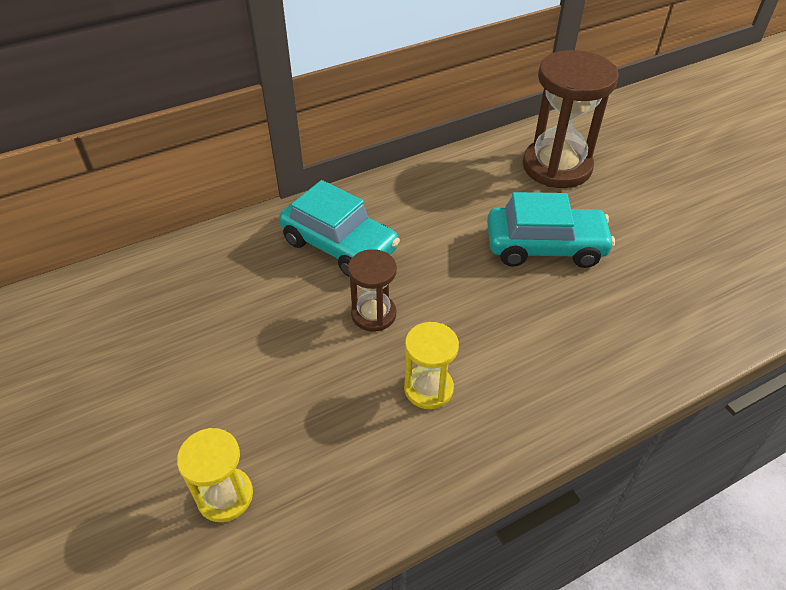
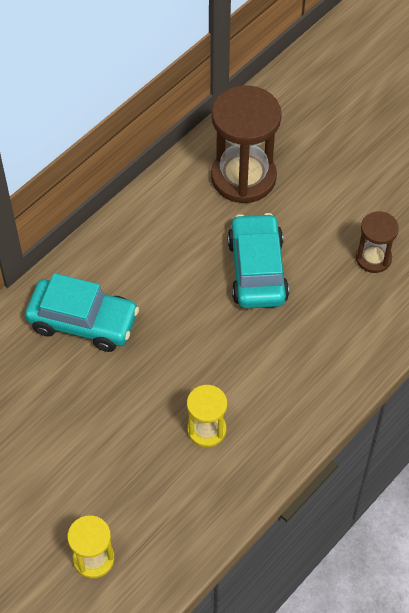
camera: 20 degrees left, 10 degrees up
(373, 314) = (140, 380): brown hourglass -> brown hourglass (373, 258)
(545, 247) = (257, 270): turquoise car -> turquoise car turned 75 degrees counterclockwise

